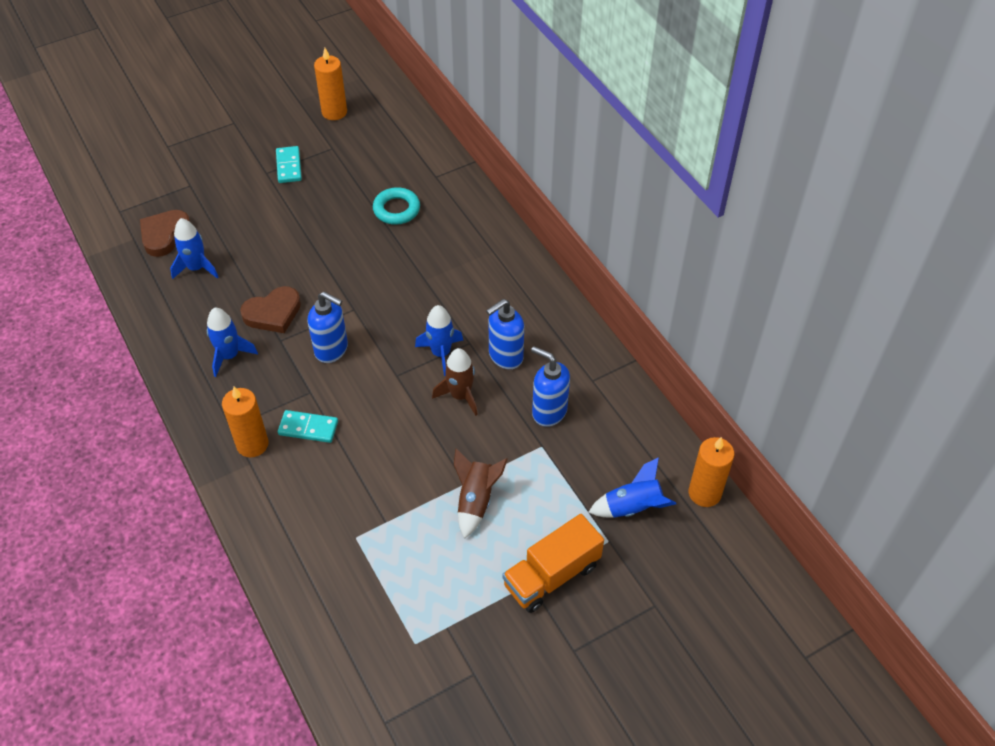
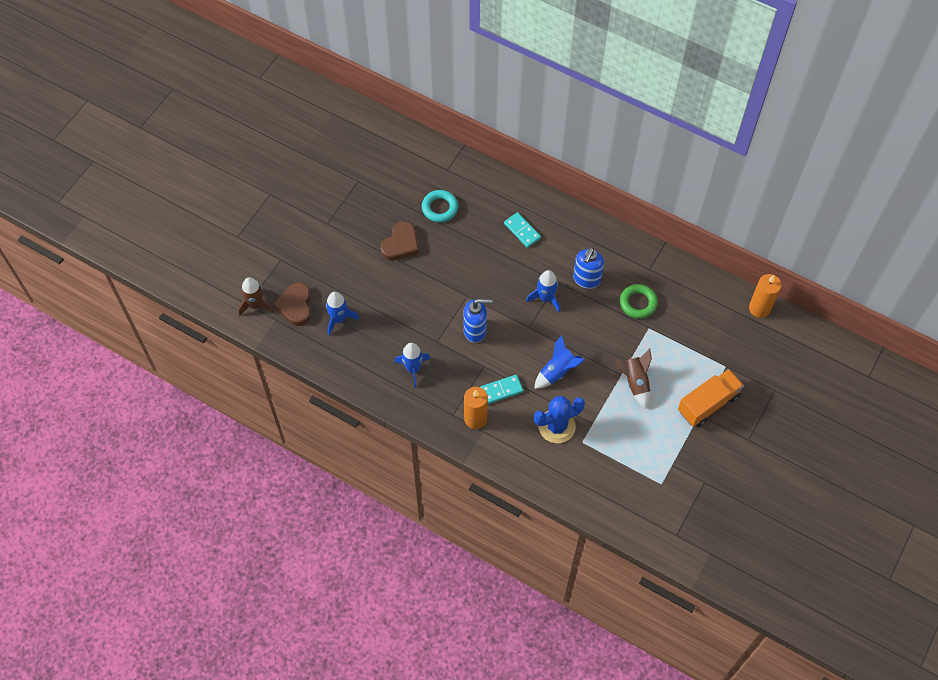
camera: 30 degrees left, 10 degrees up
(273, 313) = (417, 325): brown heart -> brown heart (401, 244)
(288, 166) = (339, 210): turquoise domino -> turquoise domino (522, 231)
(334, 112) = (336, 151): orange candle -> none
(339, 502) = (556, 426): none -> blue cactus
(460, 396) = (578, 320): brown rocket -> brown rocket (256, 305)
(549, 411) = (638, 303): blue soap dispenser -> green ring
(551, 575) = (708, 404): orange truck -> orange truck turned 150 degrees counterclockwise
(632, 507) = (725, 338): blue rocket -> blue rocket (557, 371)

